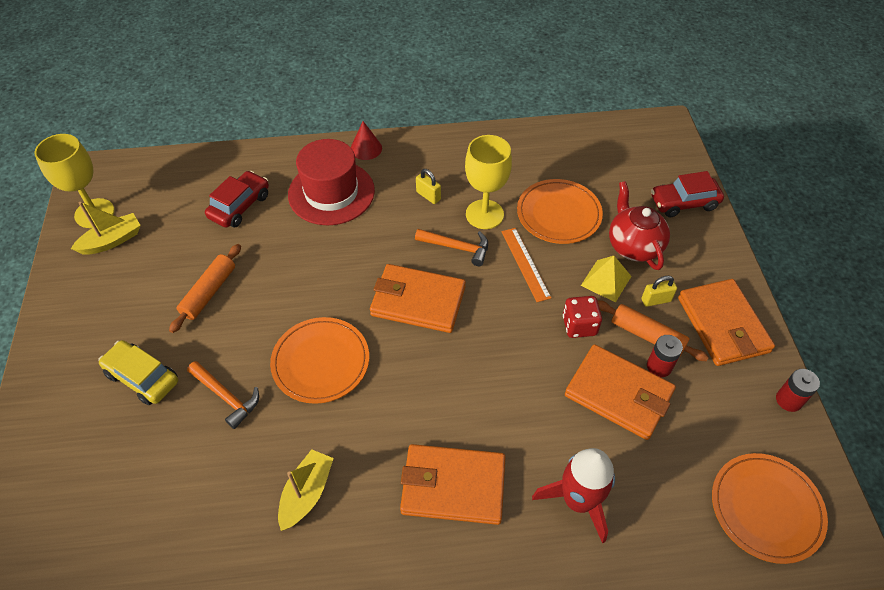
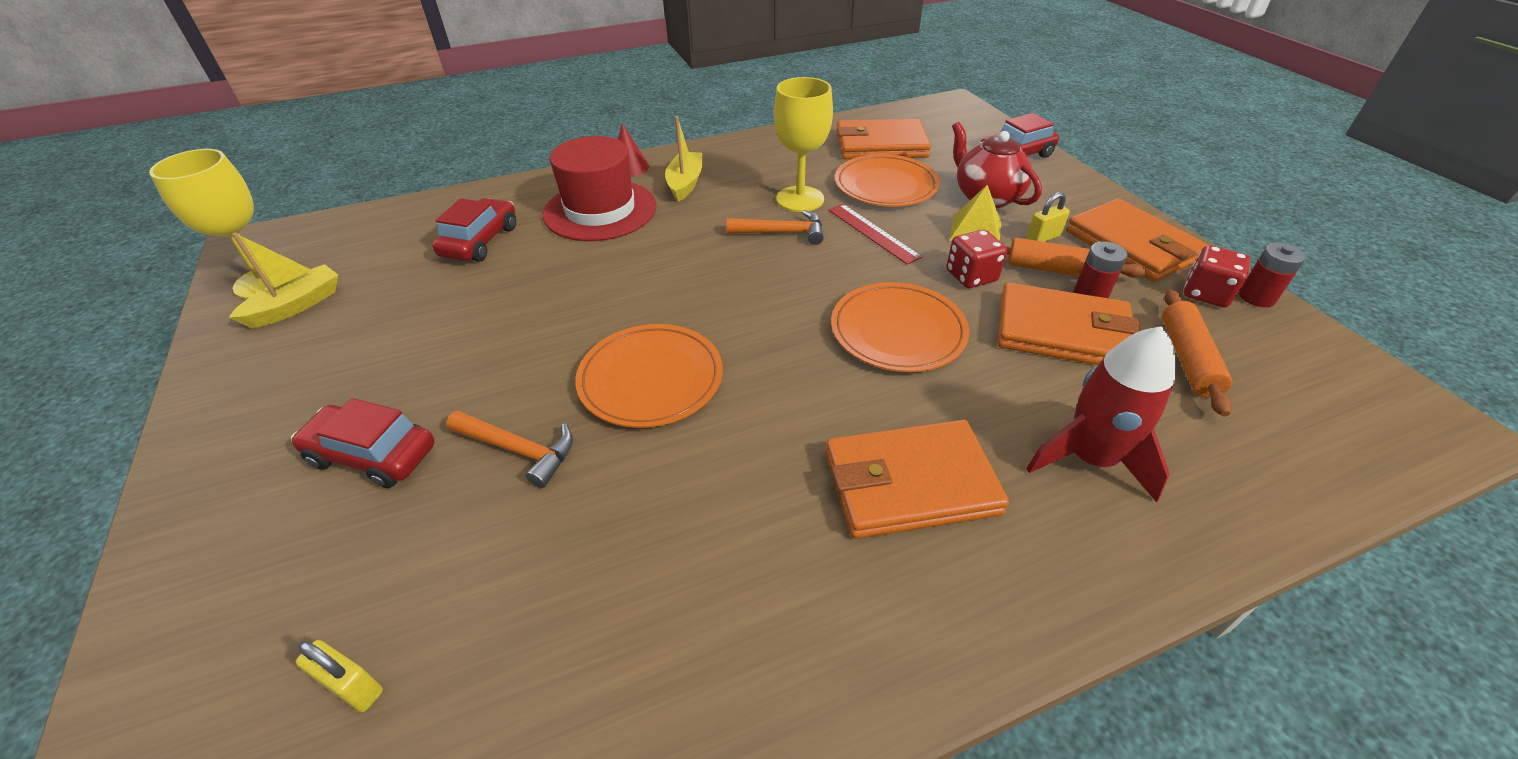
camera: 15 degrees left, 10 degrees down
(142, 377) = (373, 455): yellow car -> red car
(209, 292) = (459, 334): orange rolling pin -> orange rolling pin (1187, 359)
(306, 493) = (691, 548): yellow boat -> yellow boat (685, 183)
(418, 301) = (757, 290): orange wallet -> orange wallet (880, 145)
(428, 196) = (724, 194): yellow padlock -> yellow padlock (352, 687)
(525, 264) = (873, 233): orange ruler -> red ruler
(750, 387) = (1206, 294): none -> red dice
(766, 508) = (1323, 410): orange plate -> orange plate (898, 331)

